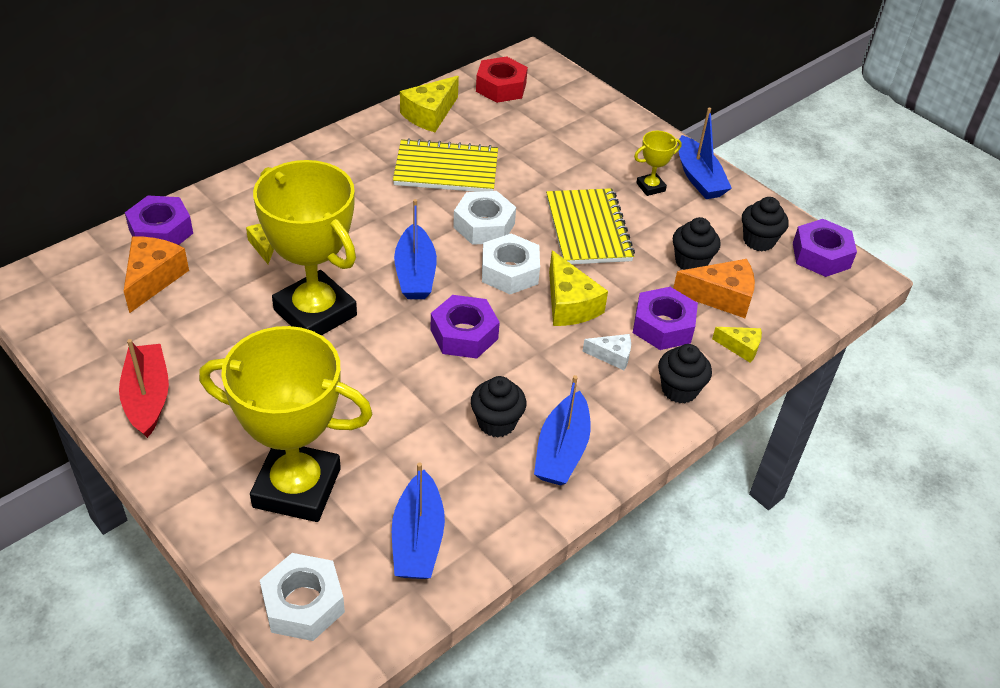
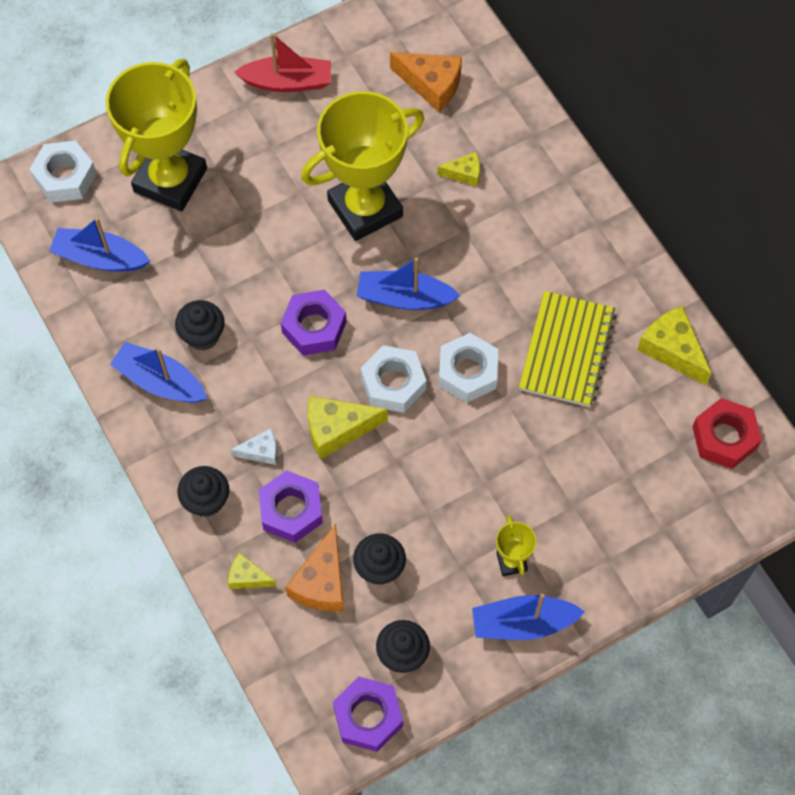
camera: 105 degrees right, 20 degrees up
(161, 231) = (497, 91): purple nut -> none
(588, 229) = (447, 475): yellow notebook -> none
(612, 356) = (261, 451): white cheese -> white cheese turned 120 degrees counterclockwise
(740, 347) = (248, 577): yellow cheese -> yellow cheese turned 75 degrees clockwise

